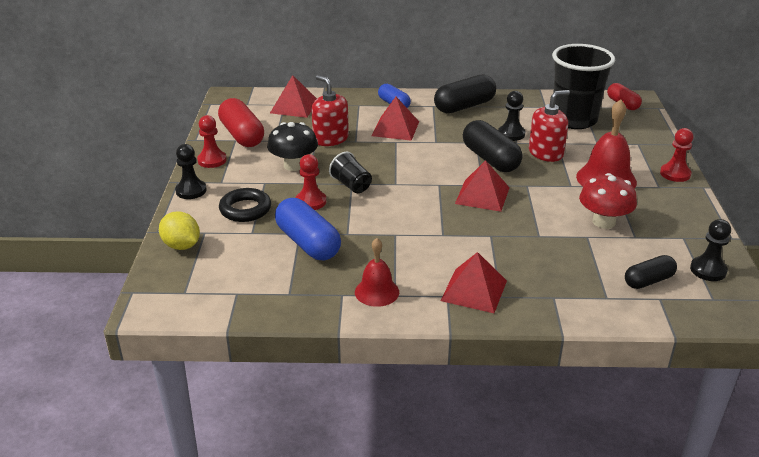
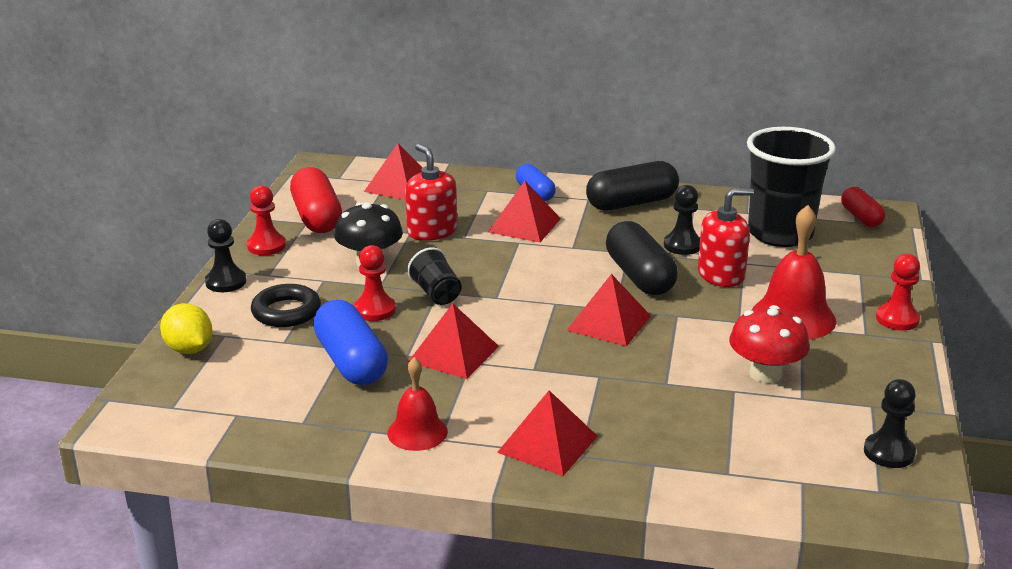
camera: 10 degrees right, 5 degrees down
(381, 229) = (454, 353): none -> red pyramid
(648, 281) = (796, 457): black capsule -> none

